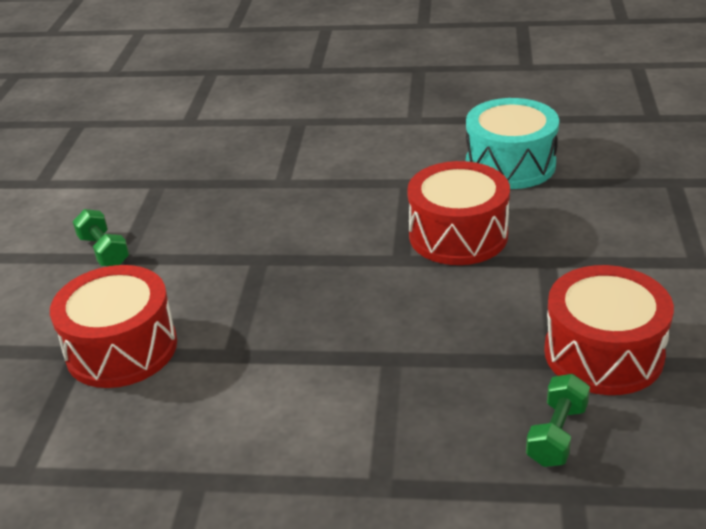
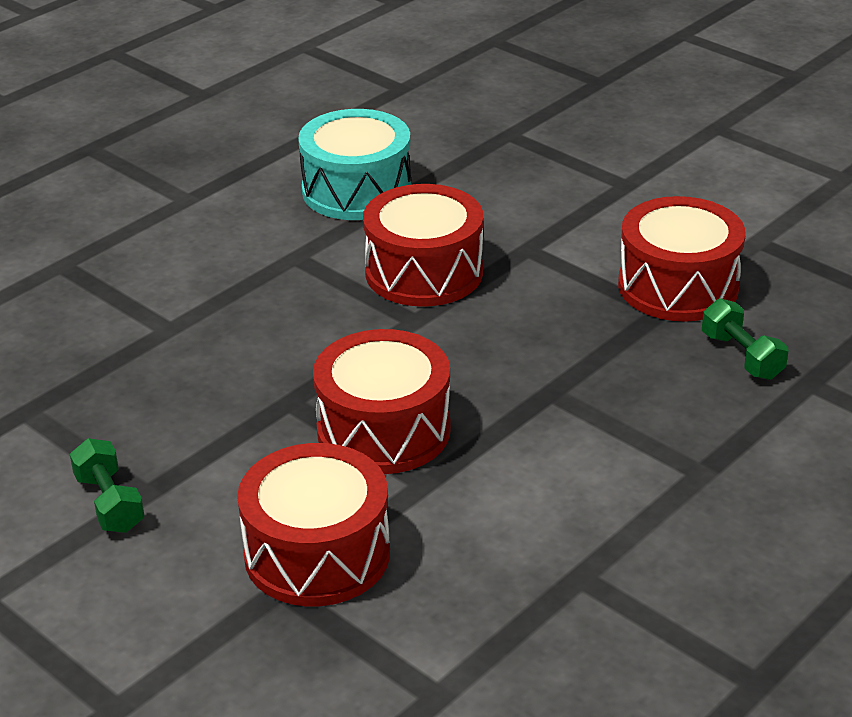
camera: 55 degrees left, 0 degrees up
(104, 251) = (110, 503): green dumbbell -> green dumbbell turned 60 degrees clockwise
(269, 309) = (383, 430): none -> red drum

